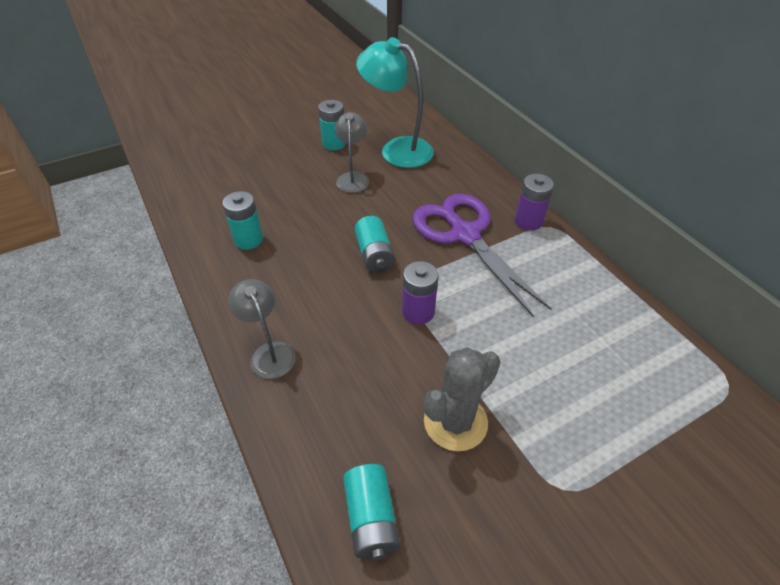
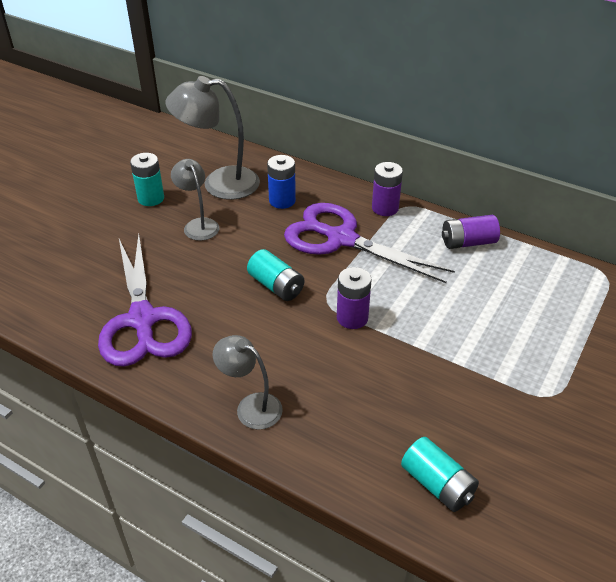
camera: 30 degrees left, 5 degrees down
(248, 240) = (142, 320): turquoise battery -> purple scissors
(397, 149) = (219, 183): turquoise lamp -> grey lamp
(438, 182) = (282, 201): none -> blue battery
(455, 422) = (445, 387): grey cactus -> none
(589, 286) = (468, 242): none -> purple battery

